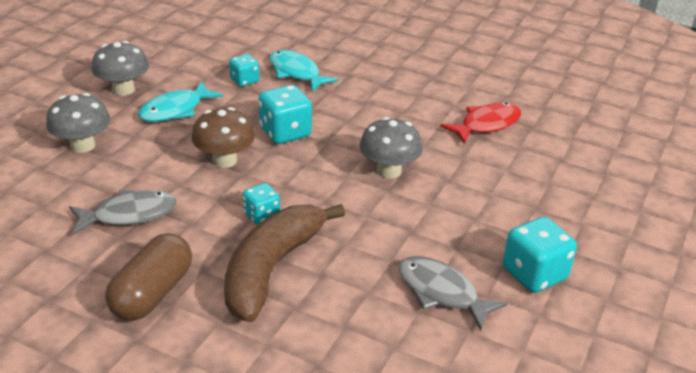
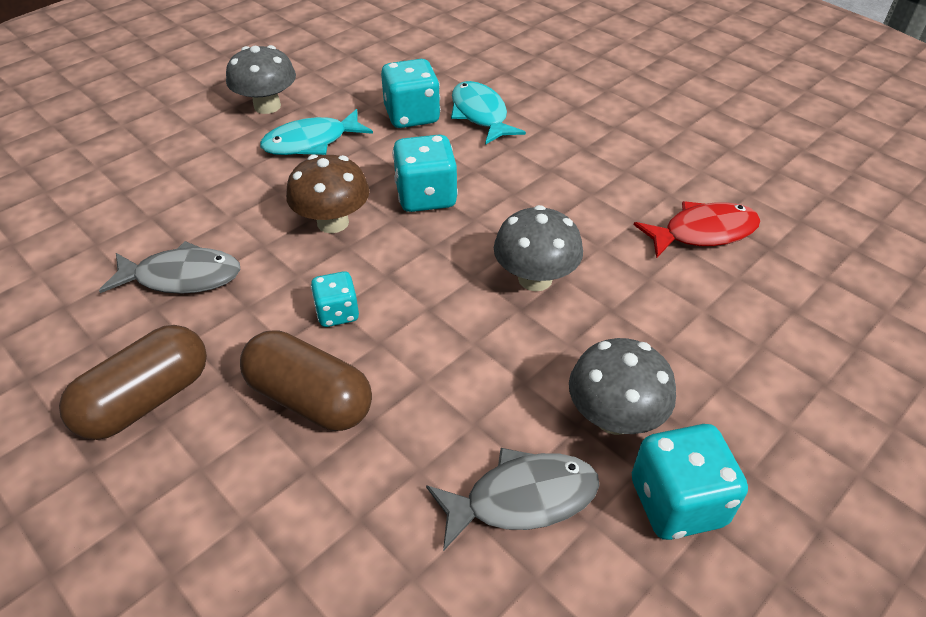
camera: 20 degrees right, 10 degrees up
(82, 145) = (183, 172): grey mushroom -> grey mushroom (614, 417)
(244, 81) = (412, 116): turquoise dice -> turquoise dice, size x1.65
(272, 269) = (310, 399): brown banana -> brown capsule
(441, 292) = (522, 498): grey fish -> grey fish turned 105 degrees clockwise

